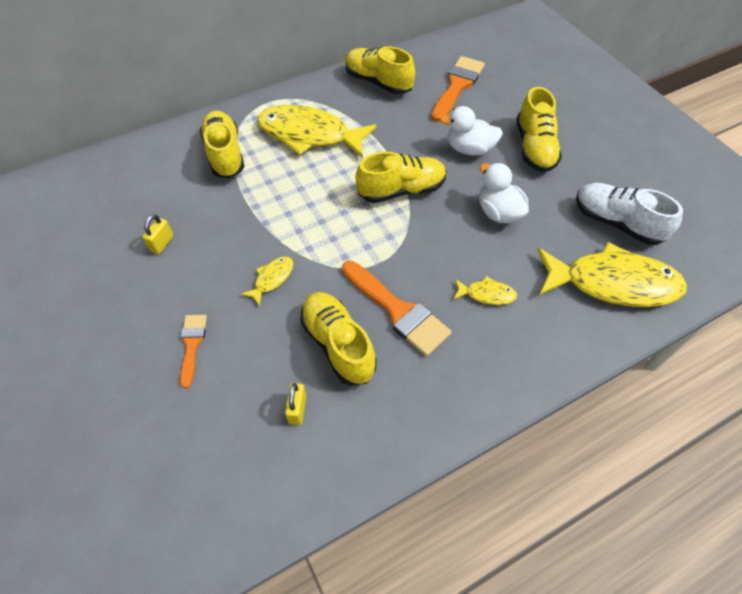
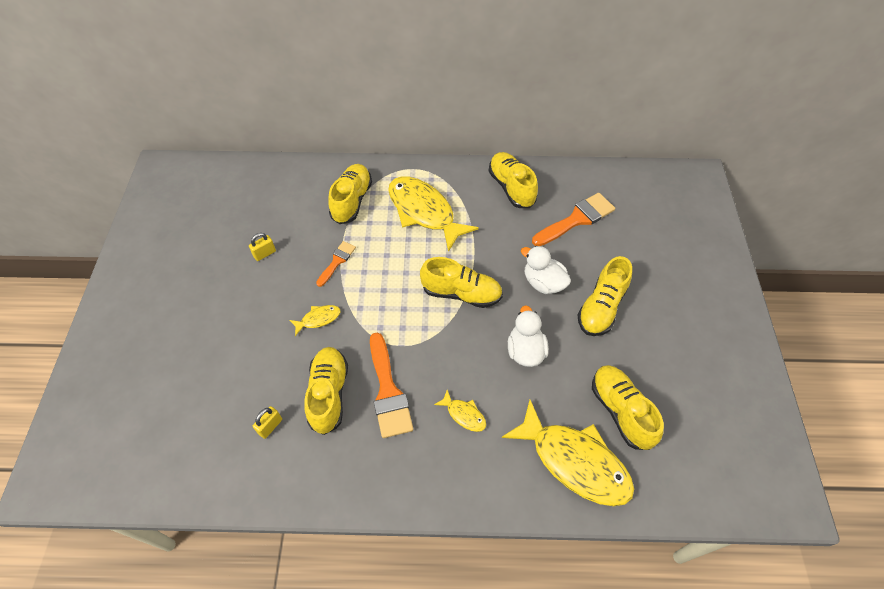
camera: 30 degrees right, 0 degrees up
(192, 344) = (236, 341): orange brush -> orange brush (337, 261)
(616, 223) = (621, 411): white shoe -> yellow shoe

